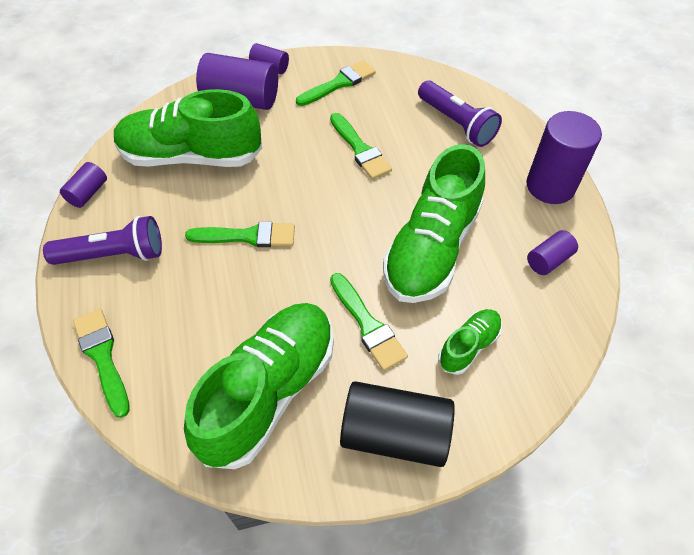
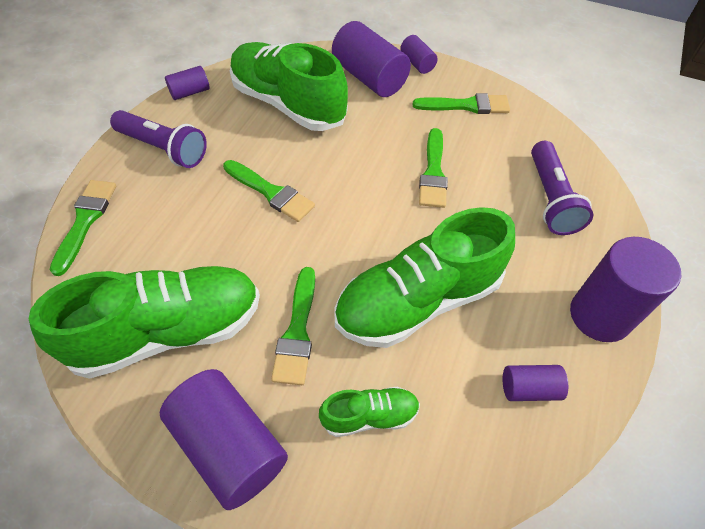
camera: 35 degrees right, 0 degrees up
(394, 434) = (230, 446): black cylinder -> purple cylinder

